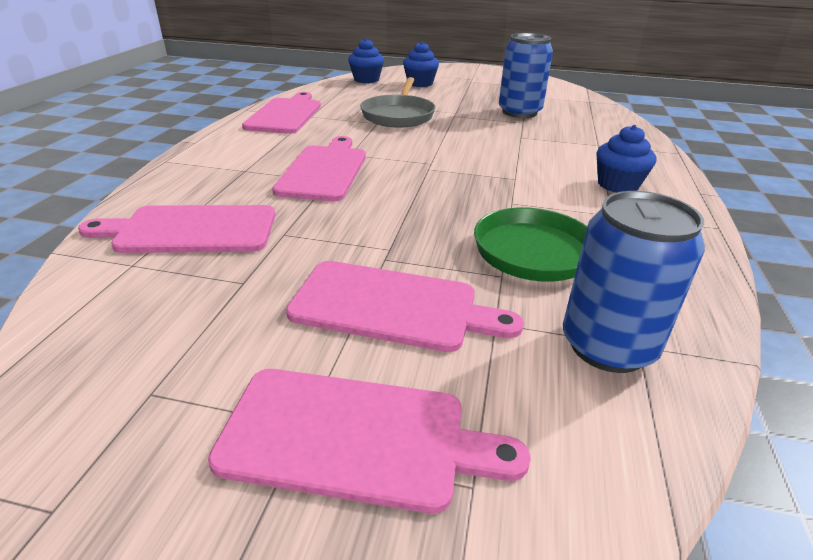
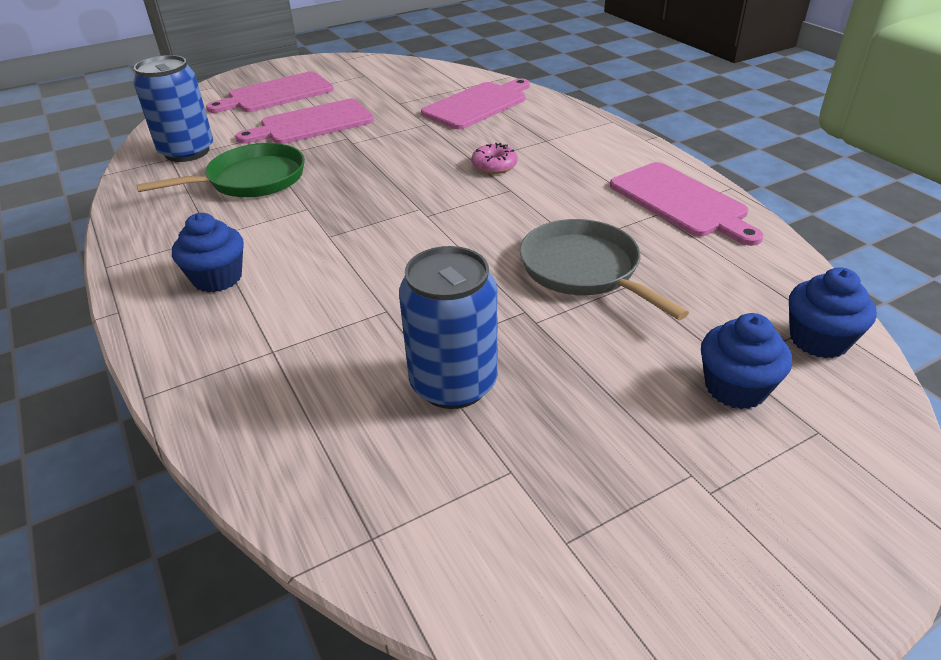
camera: 140 degrees right, 5 degrees up
(324, 170) = (494, 166): pink cutting board -> pink donut

